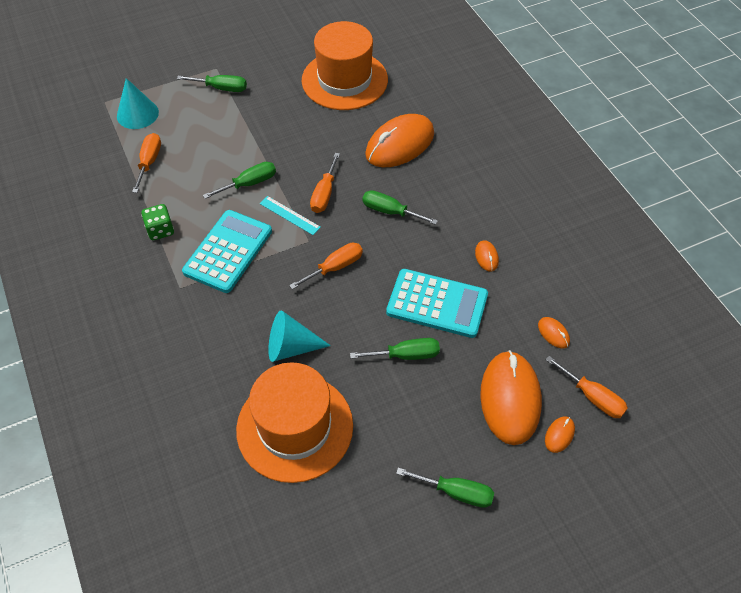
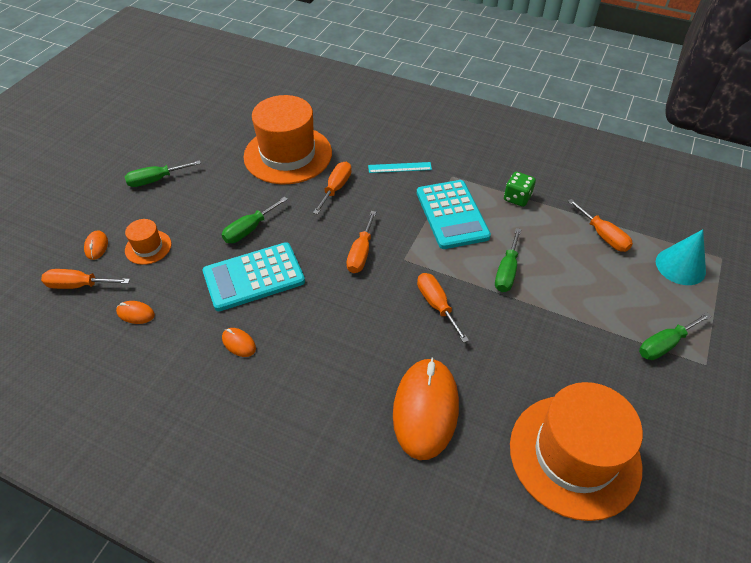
camera: 140 degrees right, 5 degrees down
(289, 215) = (442, 268): turquoise ruler -> turquoise ruler (399, 167)
(291, 347) = (336, 188): turquoise cone -> orange screwdriver
(390, 211) = (363, 328): green screwdriver -> none
(510, 399) = (148, 247): orange mouse -> orange hat

